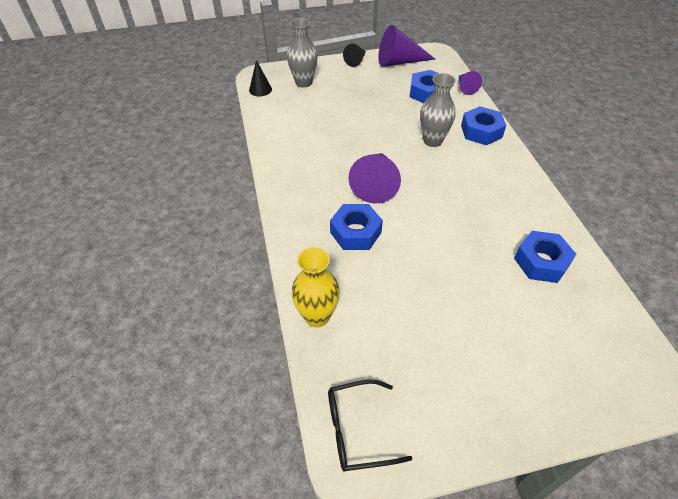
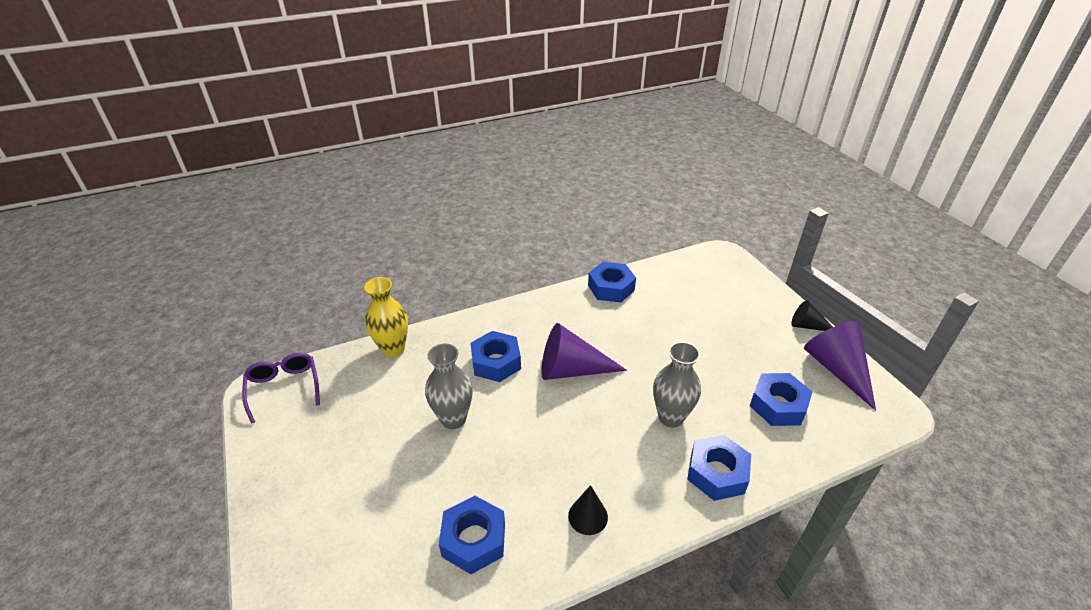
camera: 80 degrees right, 10 degrees down
(260, 89) = (696, 260): black cone -> black cone (588, 516)
(278, 144) = (611, 288): none -> blue nut
(303, 82) = (729, 288): grey vase -> grey vase (453, 419)
(357, 430) = (284, 388): black glasses -> purple glasses
(465, 88) = (819, 451): purple cone -> none

